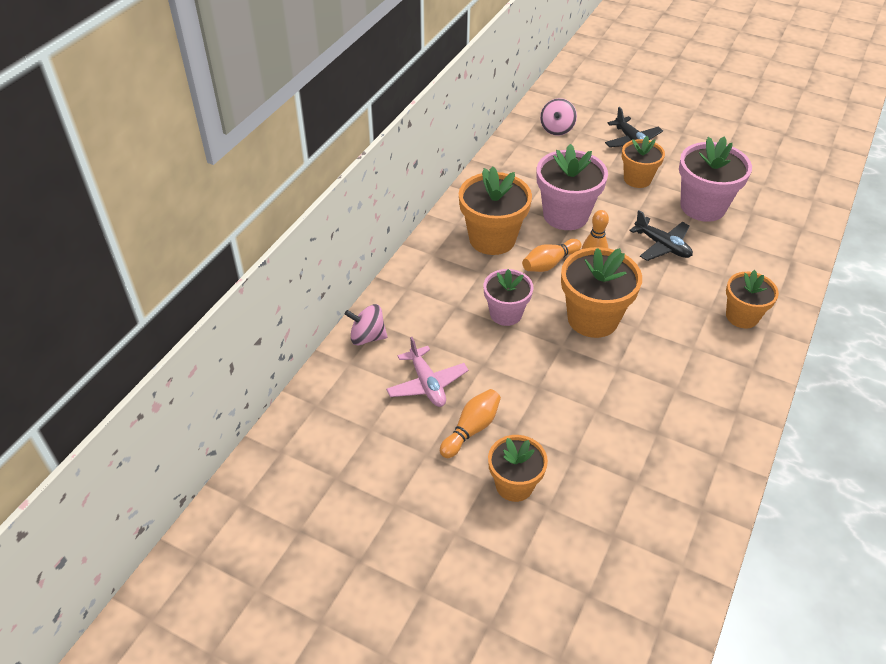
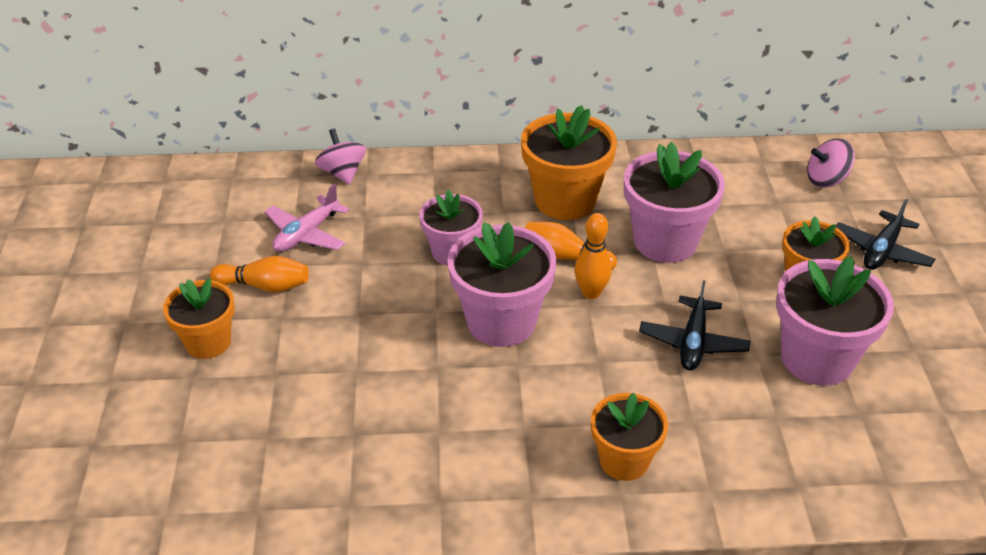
camera: 60 degrees right, 5 degrees down
(593, 319) = (501, 322): orange flower pot -> pink flower pot

